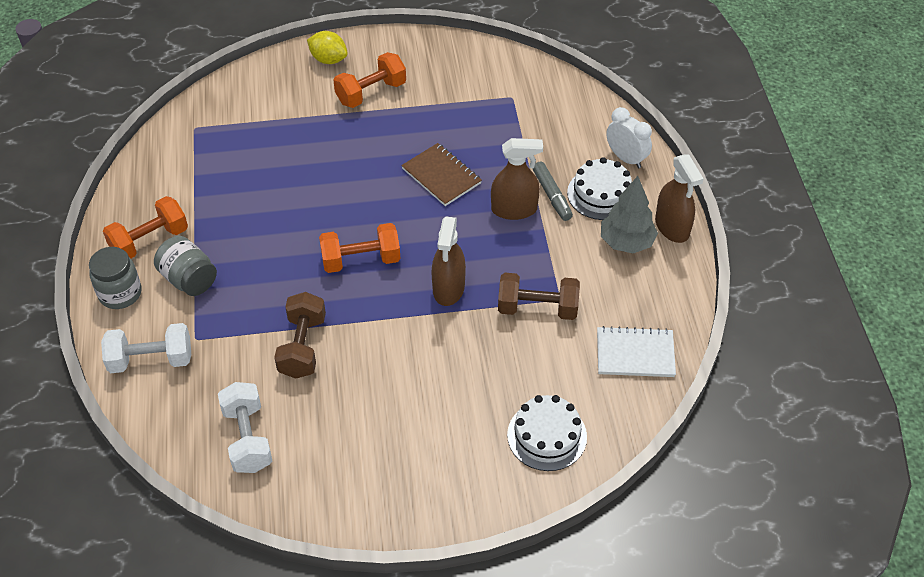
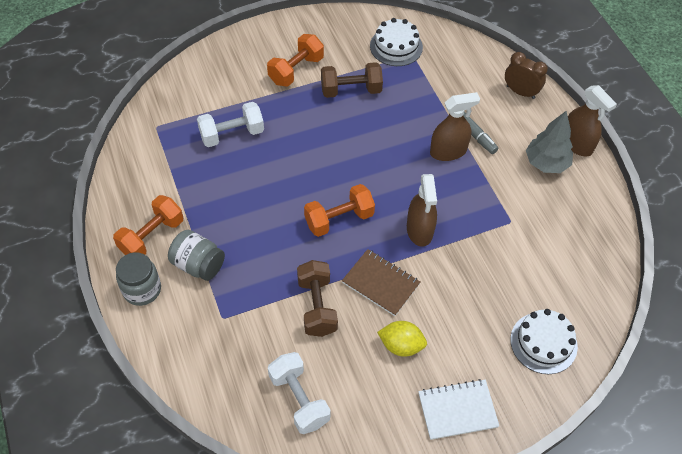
camera: 15 degrees left, 5 degrees up
(151, 360) = (190, 345): white dumbbell -> white dumbbell (232, 134)
(328, 59) = (250, 47): yellow lemon -> yellow lemon (401, 345)
(441, 176) = (379, 133): brown notebook -> brown notebook (381, 283)
(537, 308) = (497, 233): brown dumbbell -> brown dumbbell (351, 90)
(601, 194) = (512, 126): white cake -> white cake (396, 46)
(626, 158) = (520, 92): white clock -> brown clock
(635, 354) = (587, 257): white notebook -> white notebook (457, 410)

